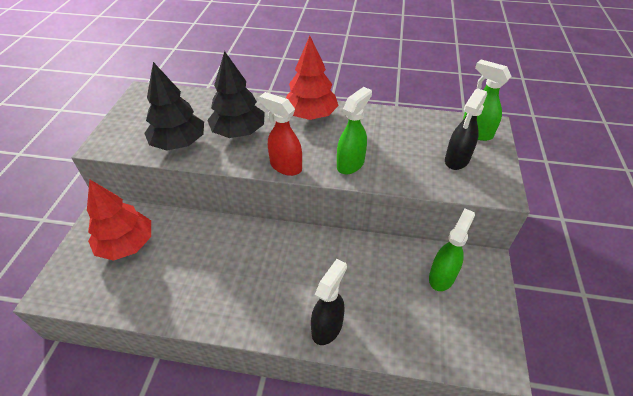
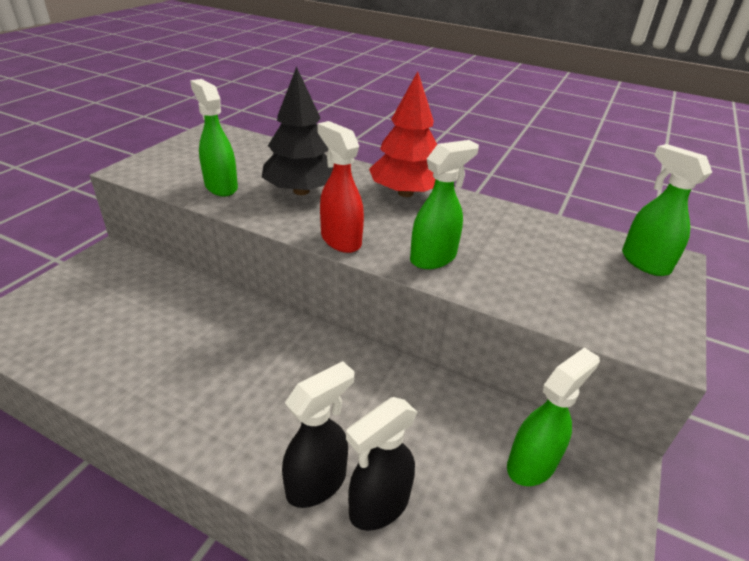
camera: 15 degrees right, 10 degrees down
(126, 244) = (111, 297): red tree -> none
(179, 143) = (221, 187): black tree -> green spray bottle
(456, 160) = (600, 290): black spray bottle -> black spray bottle (378, 506)

